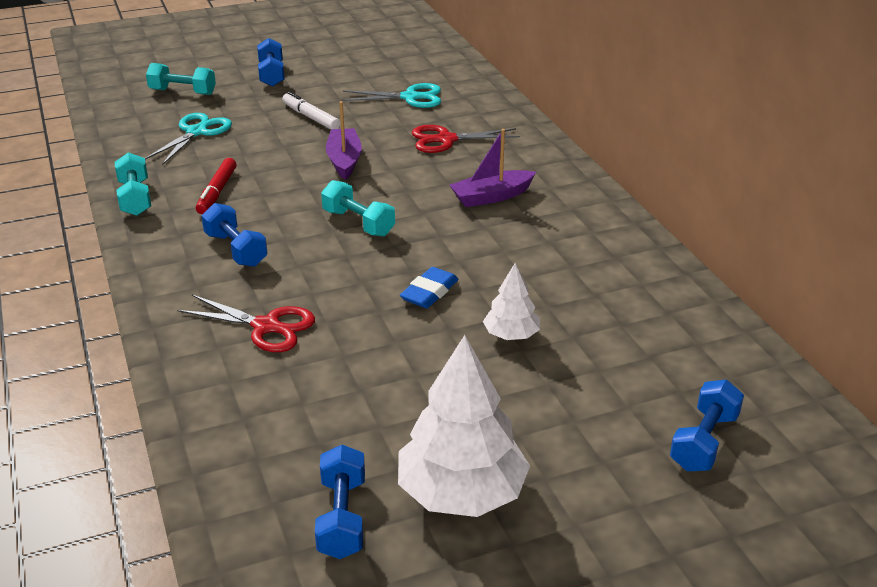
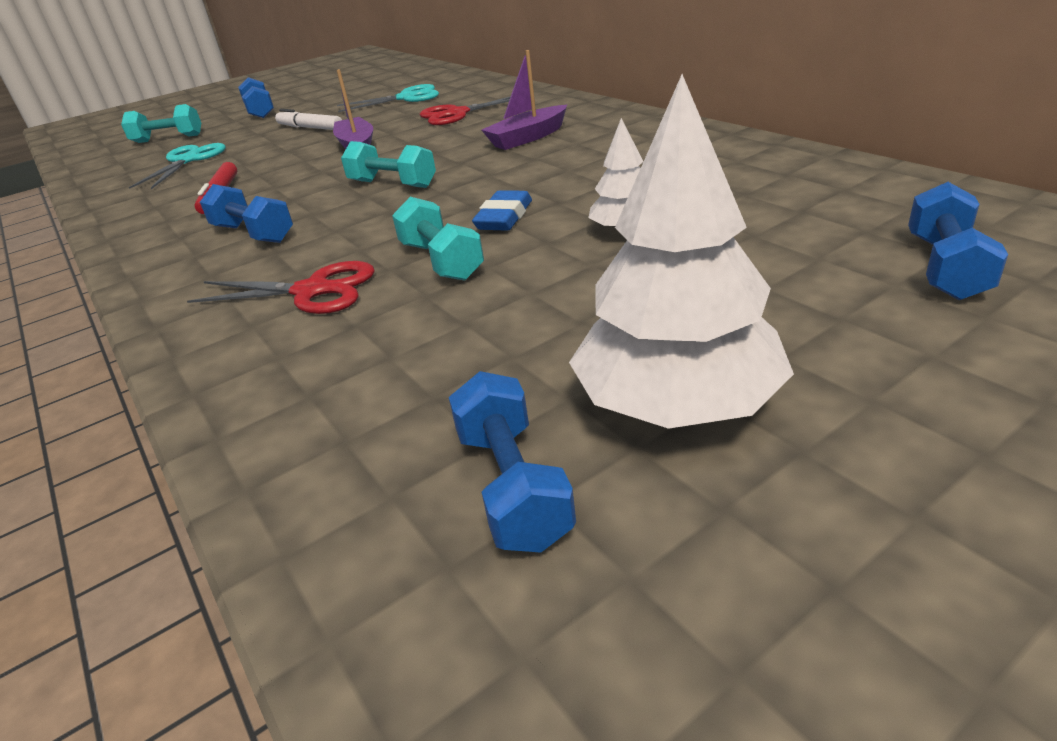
camera: 10 degrees left, 0 degrees up
(135, 198) = (121, 220): turquoise dumbbell -> turquoise dumbbell (441, 261)

